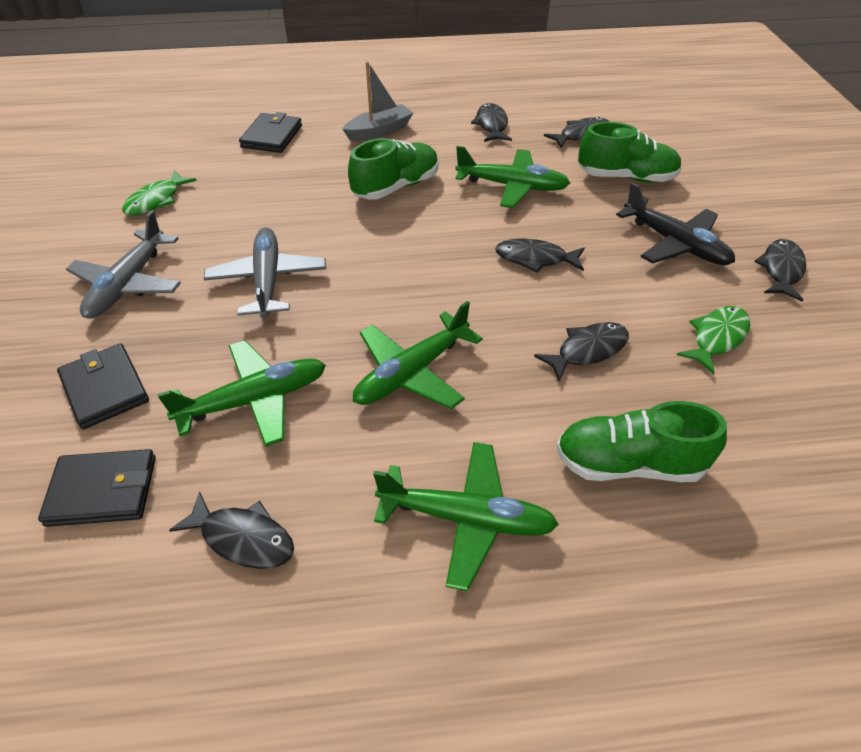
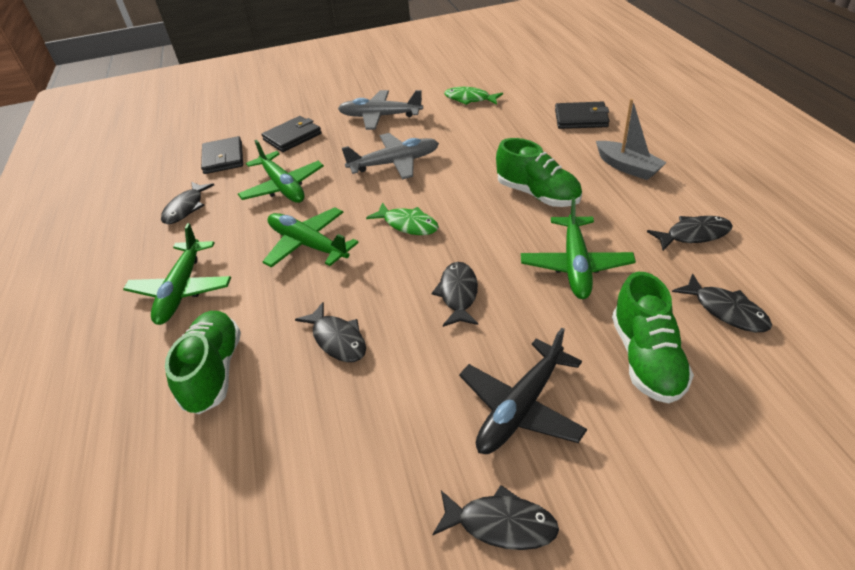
camera: 85 degrees right, 5 degrees down
(716, 338) = (364, 441): green fish -> green fish (408, 224)

